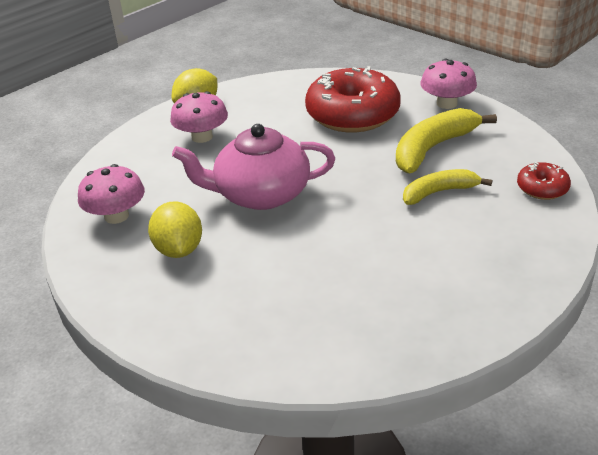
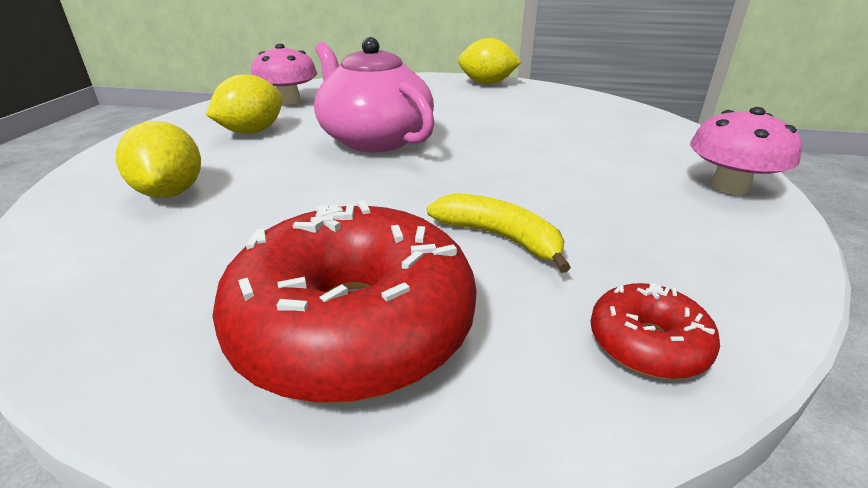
camera: 55 degrees right, 5 degrees down
(202, 137) = (442, 96): pink mushroom -> none
(269, 305) = (171, 192): none -> yellow lemon
(352, 114) = (590, 140): red donut -> red donut (353, 325)
(433, 148) = (603, 205): yellow banana -> none

